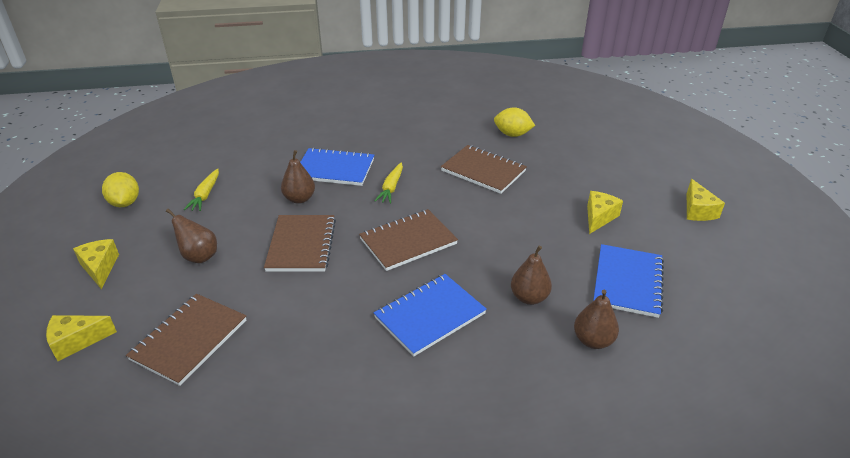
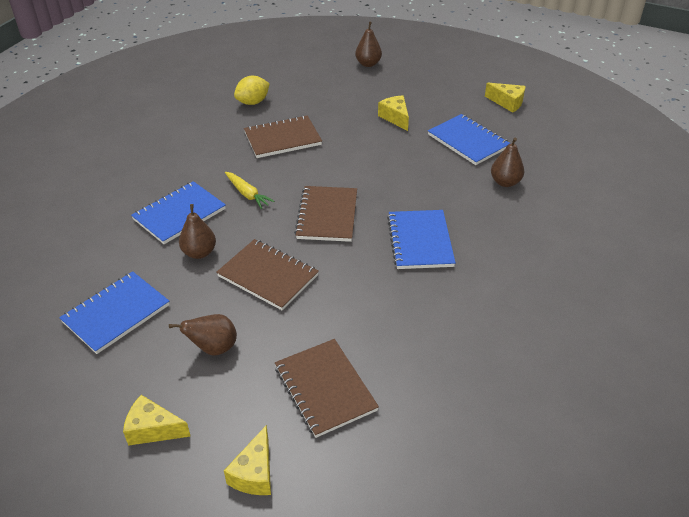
camera: 55 degrees left, 5 degrees up
(125, 203) = (55, 381): yellow lemon -> none
(205, 195) = (116, 313): yellow carrot -> blue notebook
(529, 297) = (444, 188): brown pear -> brown pear (368, 64)
(698, 210) = (430, 78): yellow cheese -> yellow cheese (507, 103)

